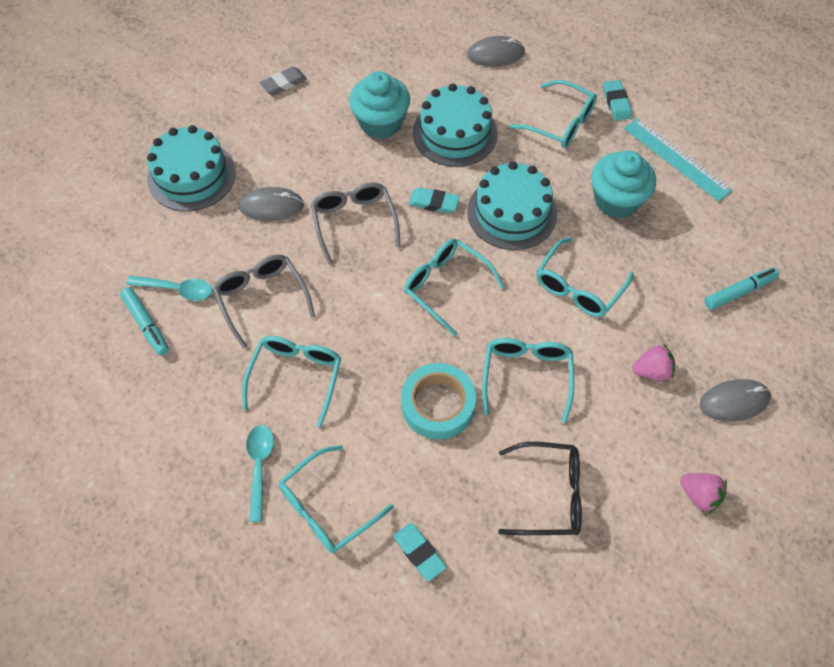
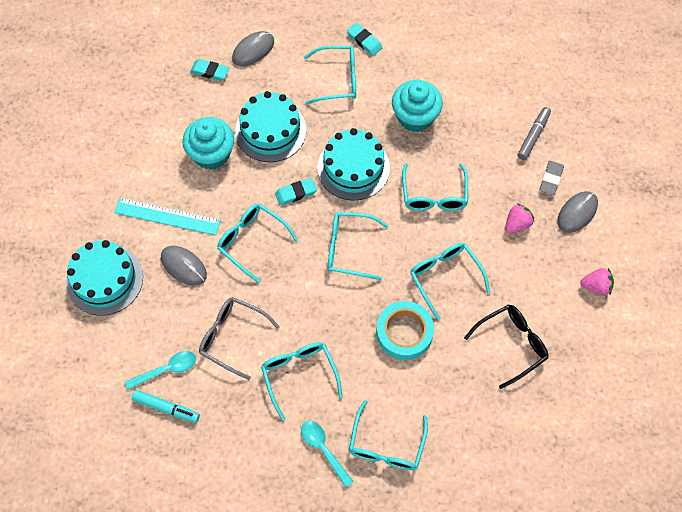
camera: 35 degrees left, 5 degrees up
(271, 206) = (184, 266): grey mouse -> grey mouse turned 75 degrees clockwise
(283, 83) = (114, 165): grey eraser -> grey eraser (551, 179)
(354, 222) = (252, 241): grey glasses -> turquoise glasses
(419, 552) = (462, 433): turquoise eraser -> turquoise eraser (210, 71)
(676, 159) = (433, 62): turquoise ruler -> turquoise ruler (167, 216)
(739, 292) = (533, 136): turquoise marker -> grey marker

